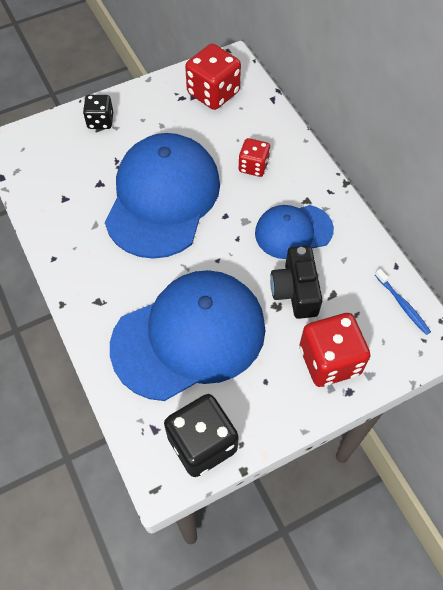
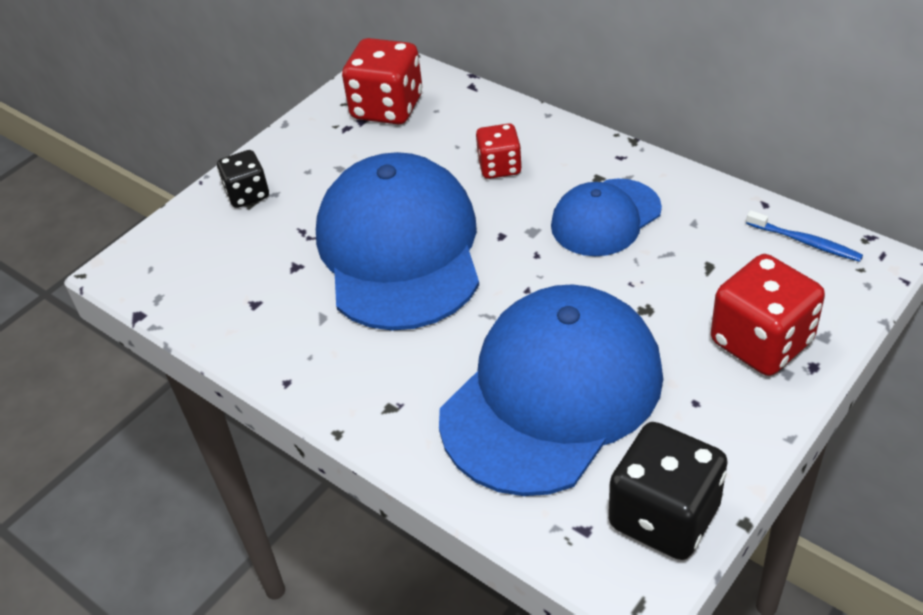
camera: 20 degrees left, 15 degrees down
(295, 291) = (658, 282): black camera -> none

